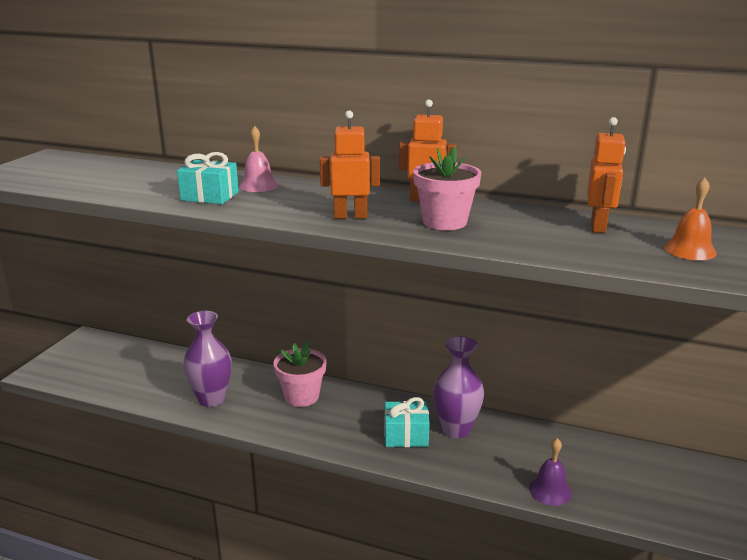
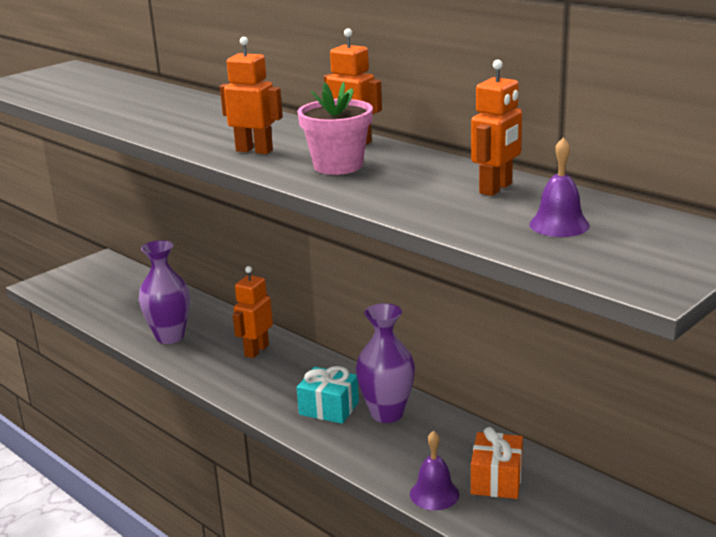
camera: 25 degrees right, 0 degrees up
(210, 196) = (154, 118): turquoise gift -> none
(258, 185) = (211, 112): pink bell -> none
(301, 396) = (256, 350): pink flower pot -> orange robot
(584, 466) = (496, 480): none -> orange gift
(689, 250) = (559, 225): orange bell -> purple bell

